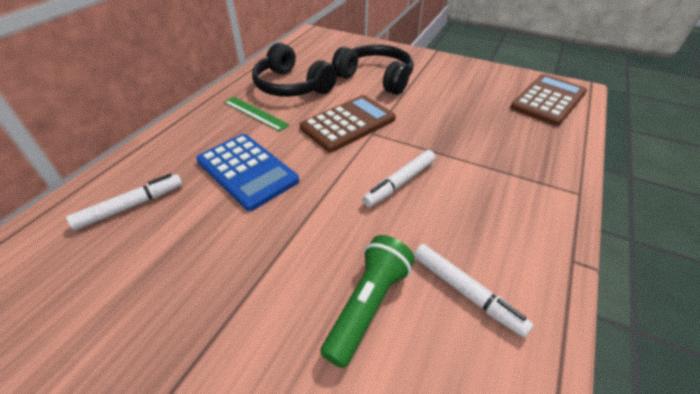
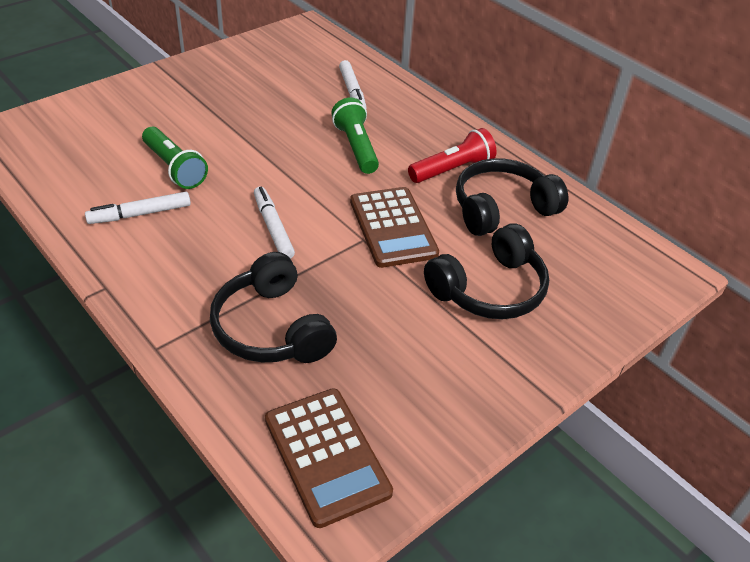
camera: 110 degrees right, 0 degrees up
(247, 171) = (356, 147): blue calculator -> green flashlight
(255, 113) = (452, 170): green ruler -> red flashlight
(497, 146) = (271, 328): none -> black headphones

